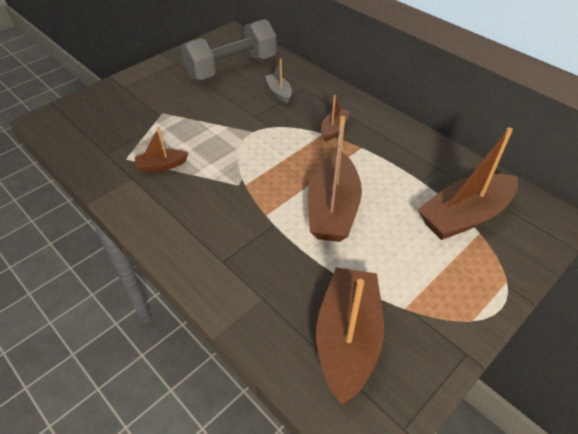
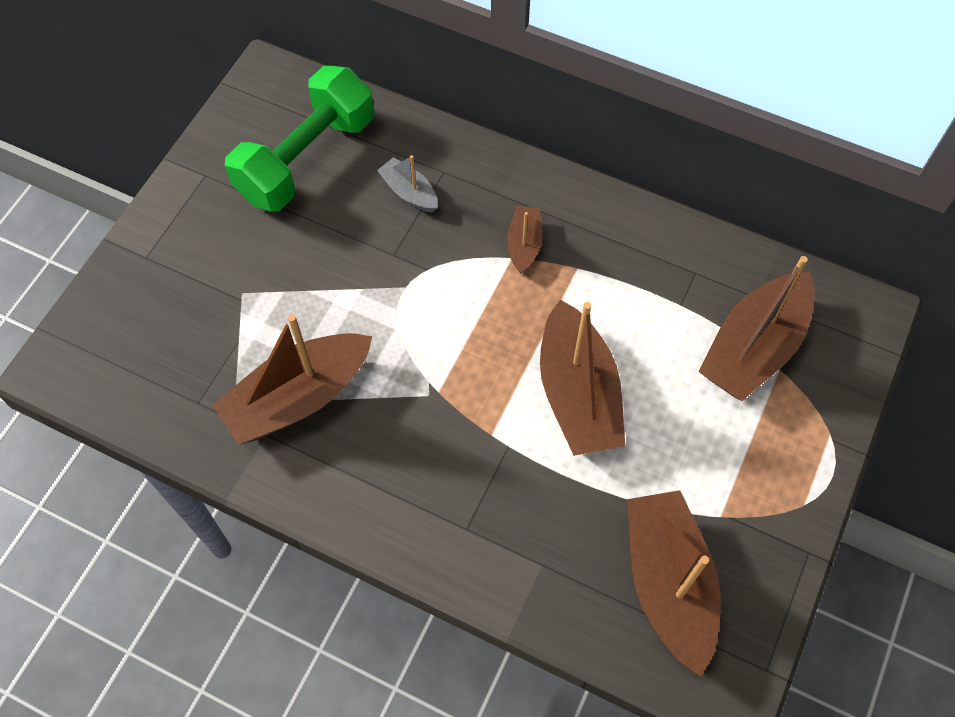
camera: 20 degrees left, 15 degrees up
(161, 166) = (298, 398): brown boat -> brown boat, size x2.02
(231, 68) = (306, 159): grey dumbbell -> green dumbbell

